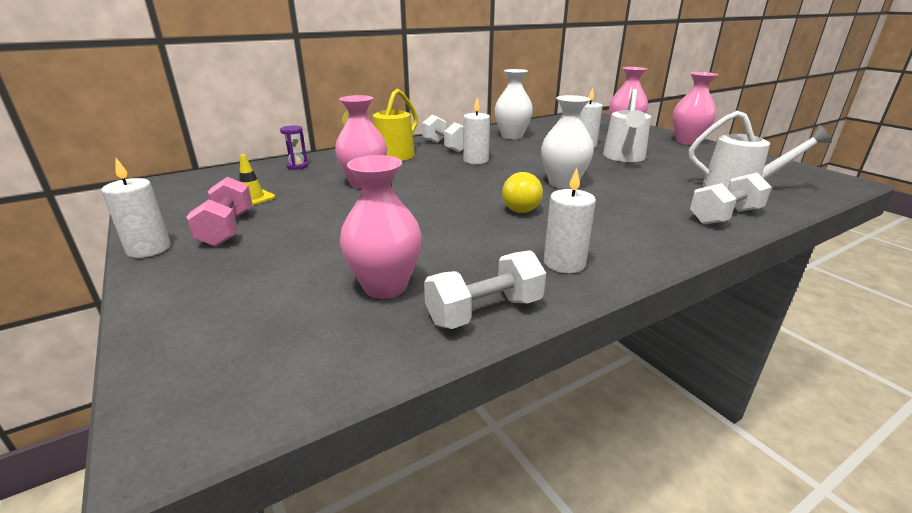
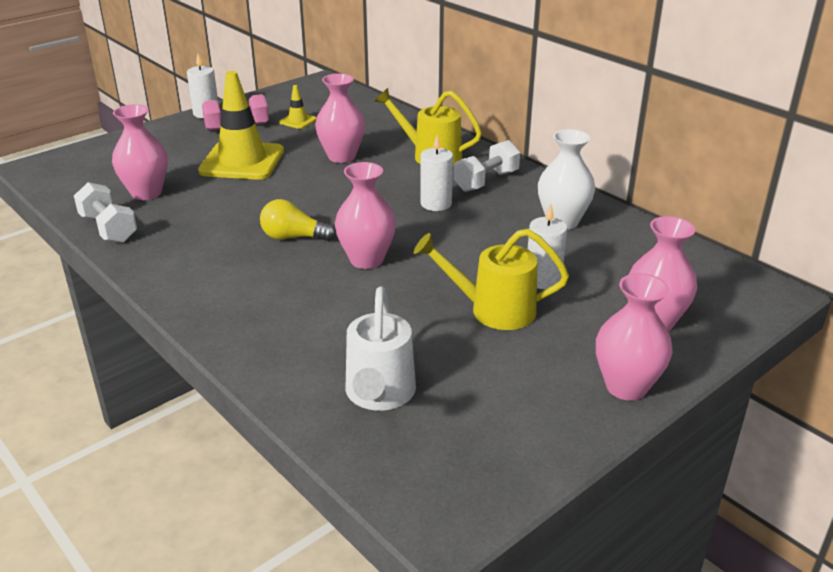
camera: 80 degrees right, 5 degrees up
(297, 166) = (383, 120): purple hourglass -> none
(335, 227) = (242, 161): none -> yellow traffic cone
(563, 183) = (366, 260): white vase -> pink vase
(564, 263) = (172, 258): white candle -> none
(624, 158) = (492, 310): white watering can -> yellow watering can
(724, 216) = (276, 361): white dumbbell -> none

